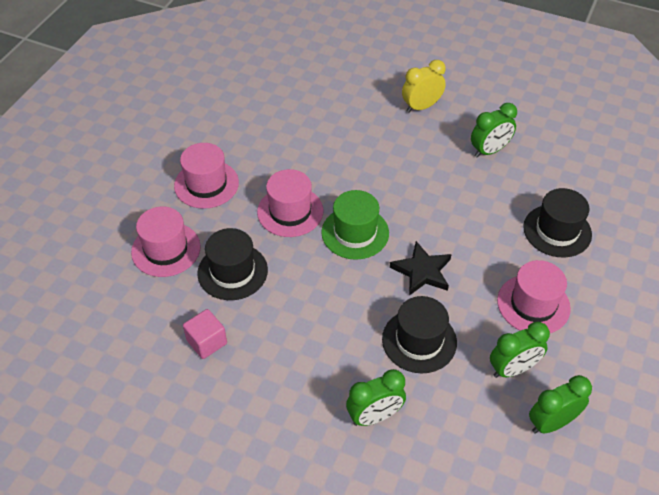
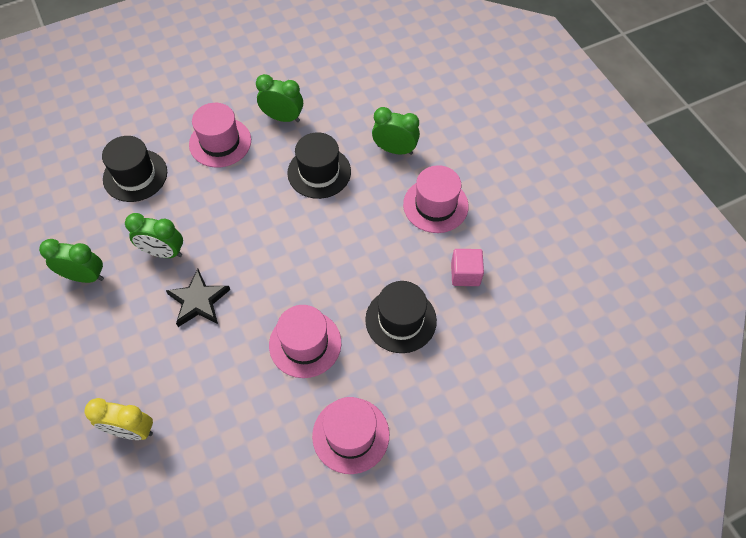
camera: 140 degrees left, 10 degrees up
(166, 249) = (440, 385): pink hat -> pink hat (435, 205)
(355, 233) = (275, 283): green hat -> none
(421, 107) = (73, 371): yellow clock -> yellow clock (131, 430)
(422, 271) = (262, 215): black star -> black star (198, 301)
(551, 422) = (297, 79): green clock -> green clock (163, 252)

